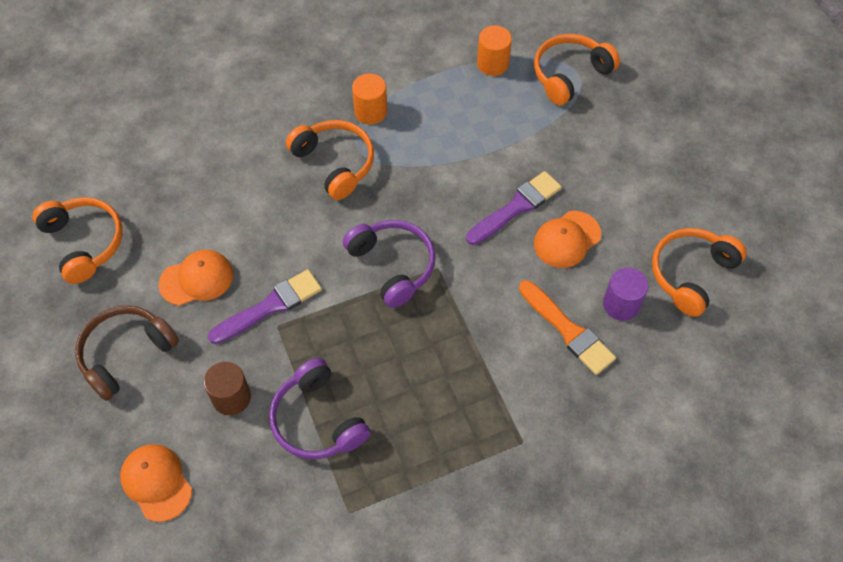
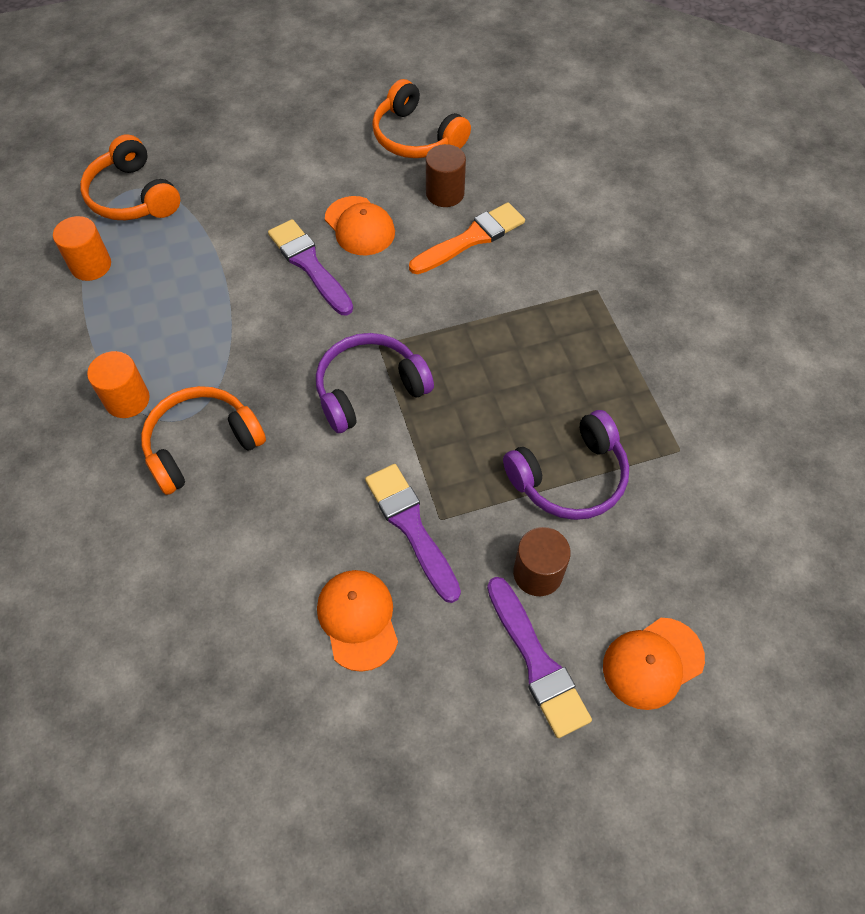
camera: 85 degrees left, 0 degrees up
(84, 242) = (269, 790): orange headphones -> none
(125, 354) = (466, 713): brown headphones -> none
(161, 399) = (537, 662): none -> purple brush
(621, 304) = (445, 193): purple cylinder -> brown cylinder

